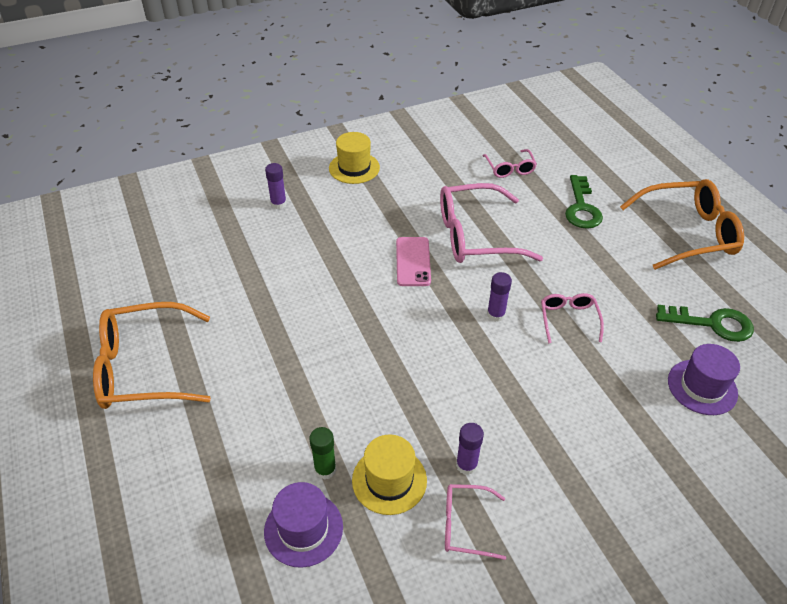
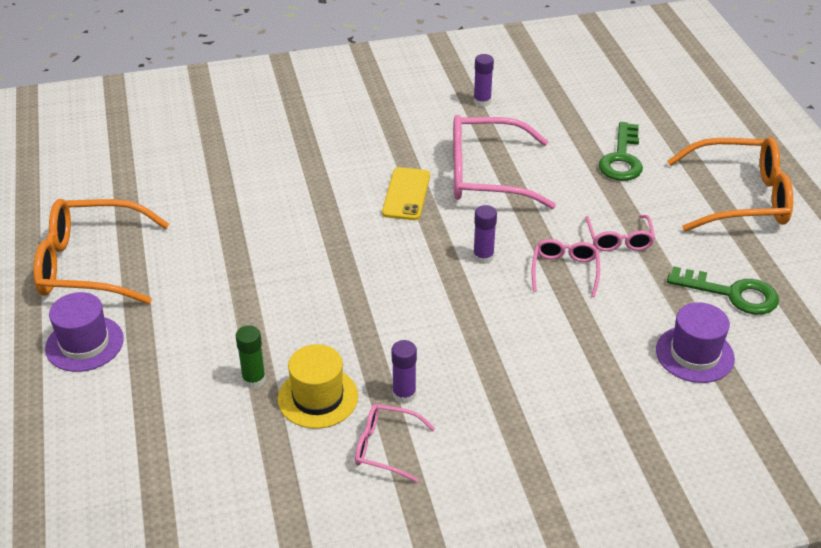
camera: 10 degrees right, 5 degrees down
(278, 204) = (272, 120): purple glue stick -> purple glue stick (482, 101)
(303, 529) = (217, 428): purple hat -> purple hat (84, 343)
(354, 168) = (368, 91): yellow hat -> none
(413, 261) = (406, 194): pink phone -> yellow phone
(510, 169) = (550, 109): pink glasses -> pink glasses (619, 240)

